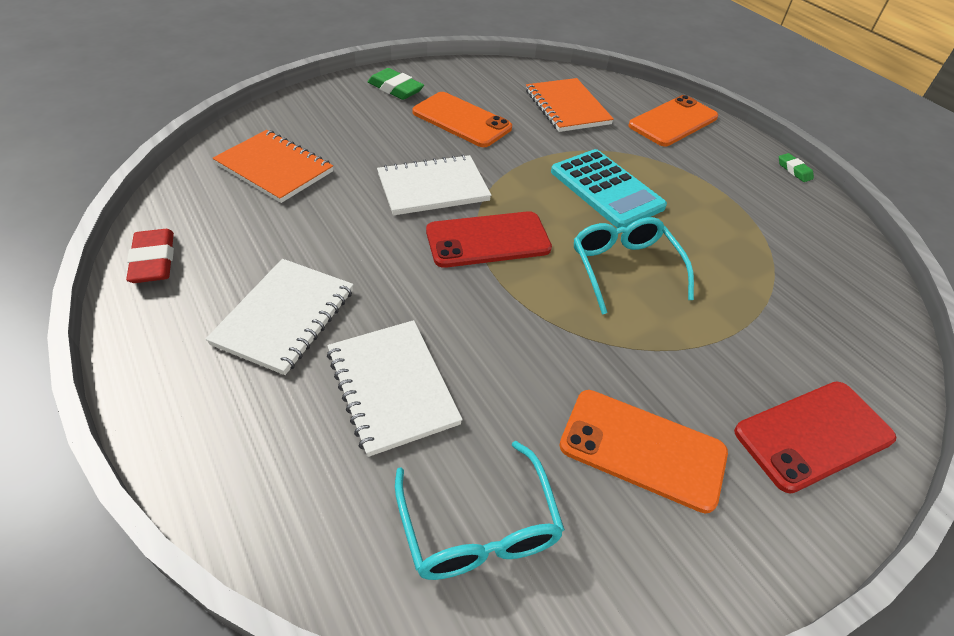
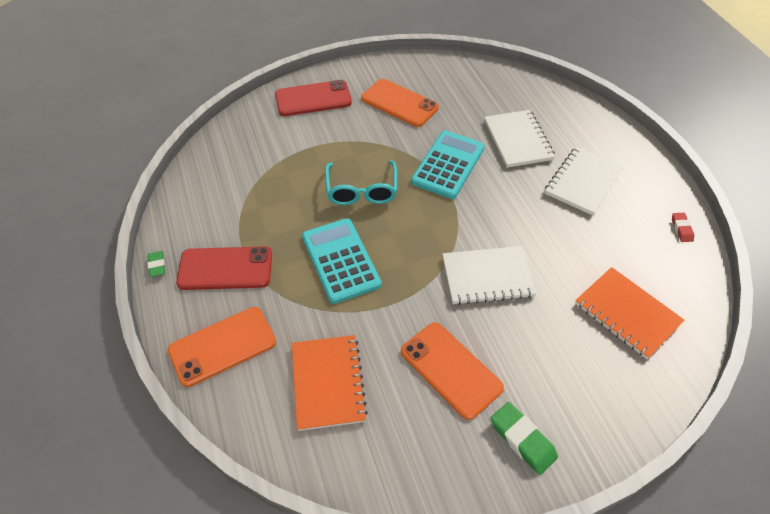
camera: 165 degrees left, 5 degrees up
(154, 261) = (681, 229): red eraser -> red eraser, size x0.58
(479, 528) = (480, 88): turquoise glasses -> none
(488, 240) = (450, 222): red phone -> red phone (225, 268)
(510, 322) = (448, 165): none -> turquoise calculator

